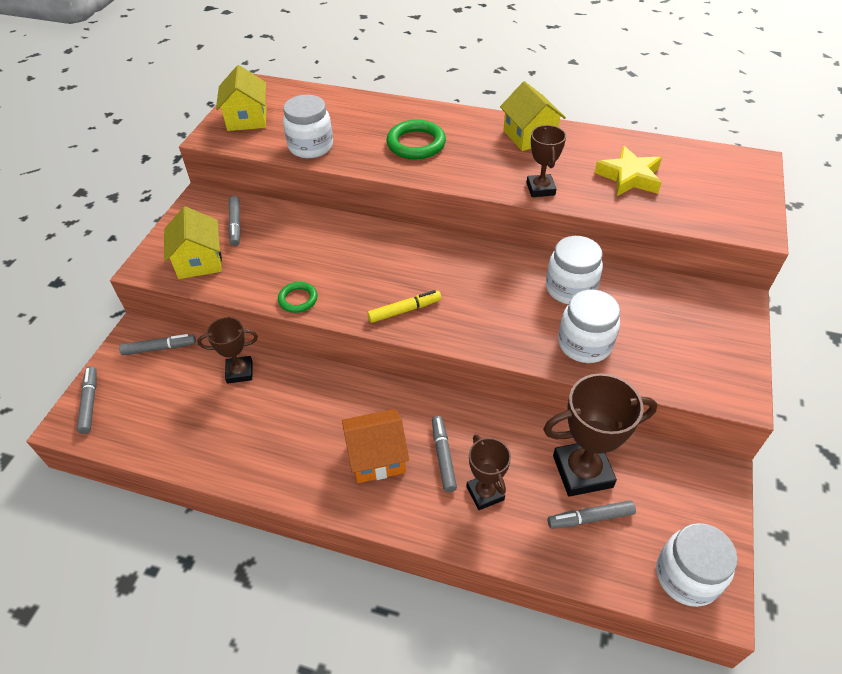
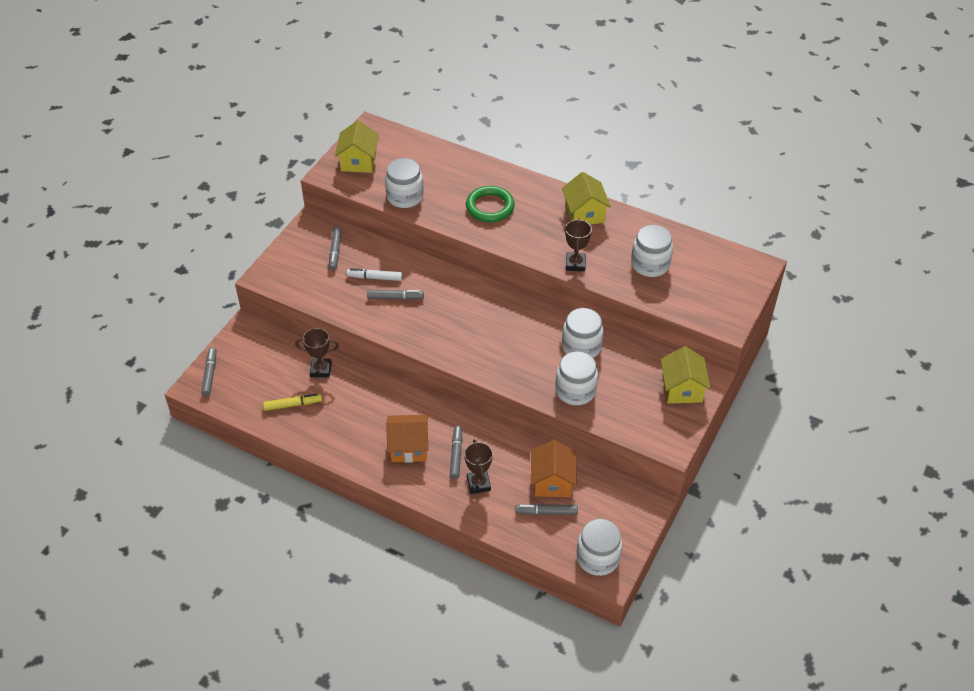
camera: 10 degrees right, 0 degrees up
(159, 348) = (263, 341): grey marker -> grey marker (395, 298)
(199, 261) = (303, 279): yellow house -> yellow house (682, 389)
(290, 247) = (375, 278): none -> white marker
(298, 299) = (373, 322): green ring -> none
(404, 310) = (450, 343): yellow marker -> yellow marker (293, 405)
(582, 471) = (552, 481): brown trophy -> orange house
(629, 177) = (650, 264): yellow star -> white jar

